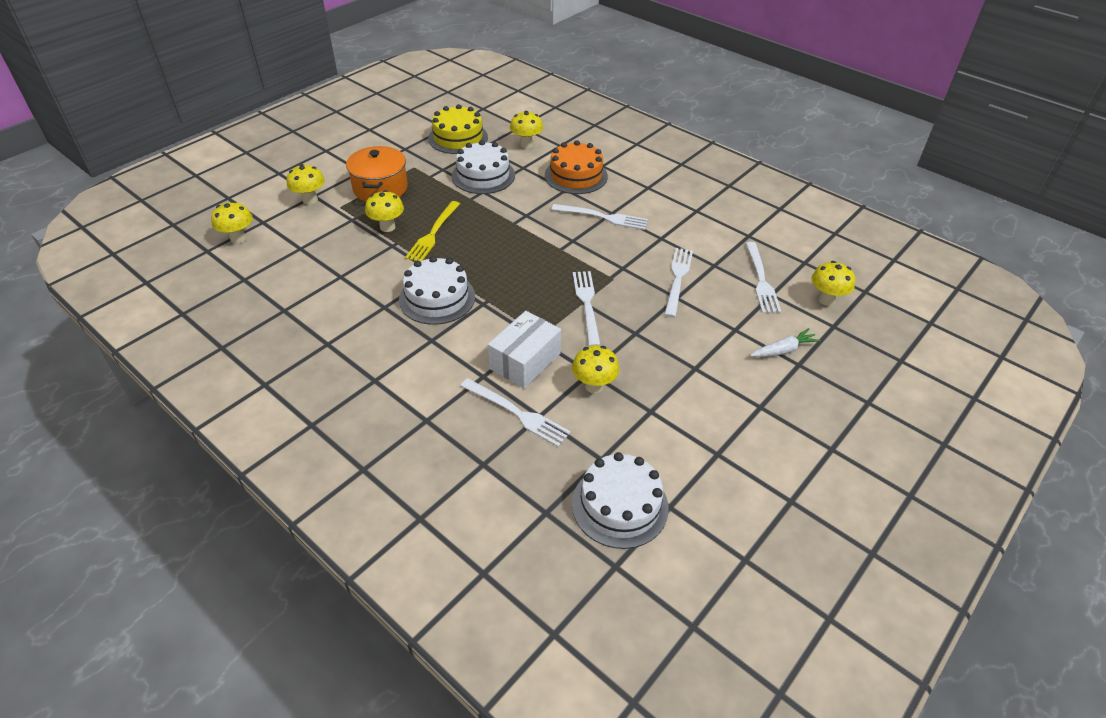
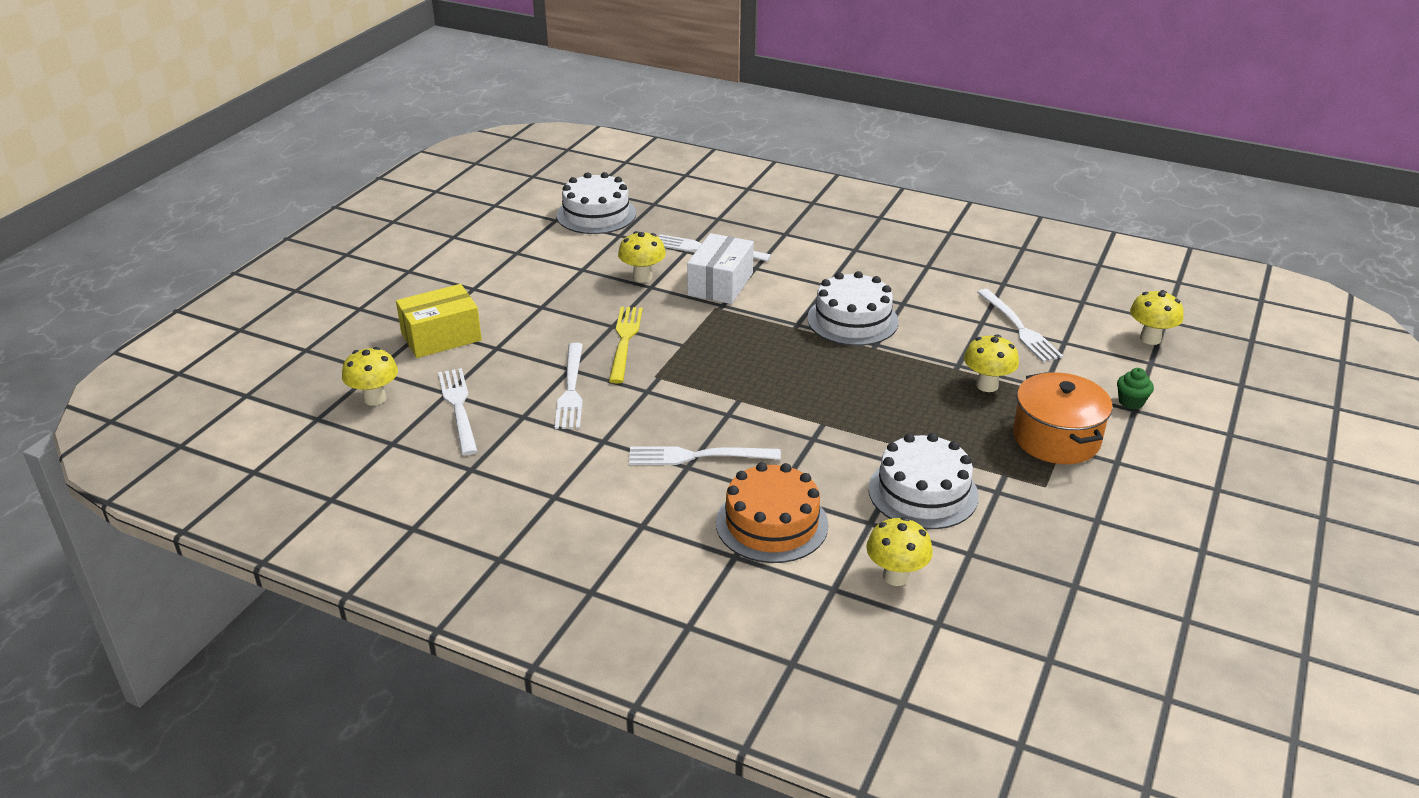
camera: 165 degrees right, 10 degrees down
(310, 200) = (1131, 402): yellow mushroom -> green cupcake
(433, 234) = (920, 388): yellow fork -> yellow fork (625, 341)
(458, 138) = (1029, 564): yellow cake -> none
(587, 304) = (677, 343): white fork -> white fork (1019, 328)
(783, 350) = (441, 337): white carrot -> yellow box

